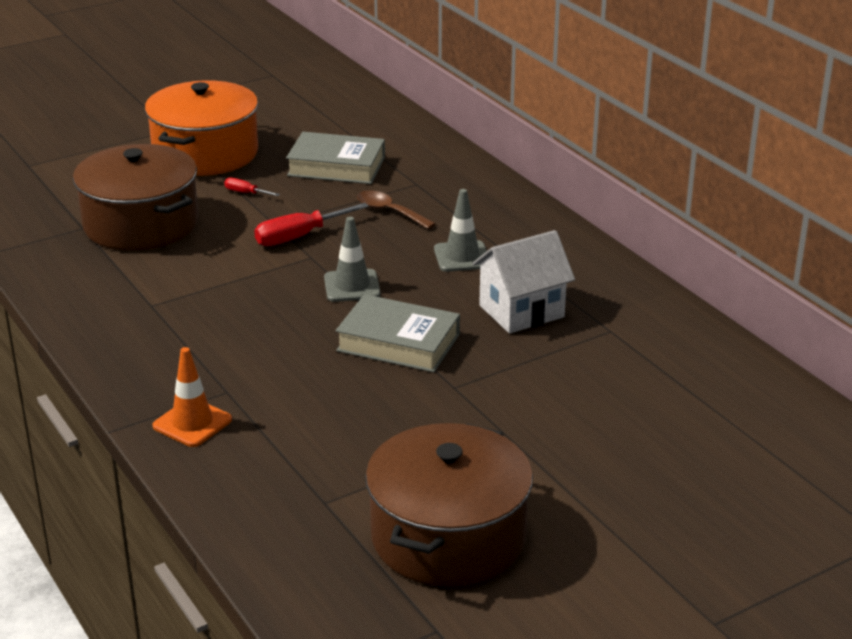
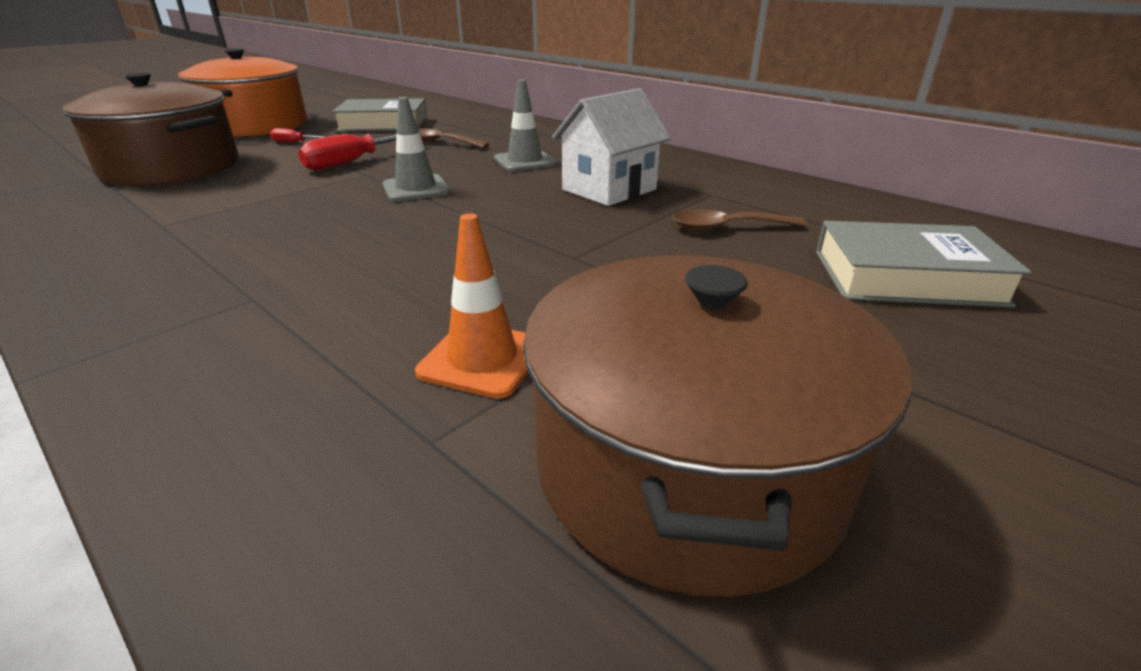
camera: 15 degrees left, 0 degrees up
(192, 423) = (185, 346): orange traffic cone -> orange traffic cone (482, 359)
(398, 343) = (485, 225): grey book -> grey book (906, 277)
(594, 374) = (727, 227): none -> brown spoon

